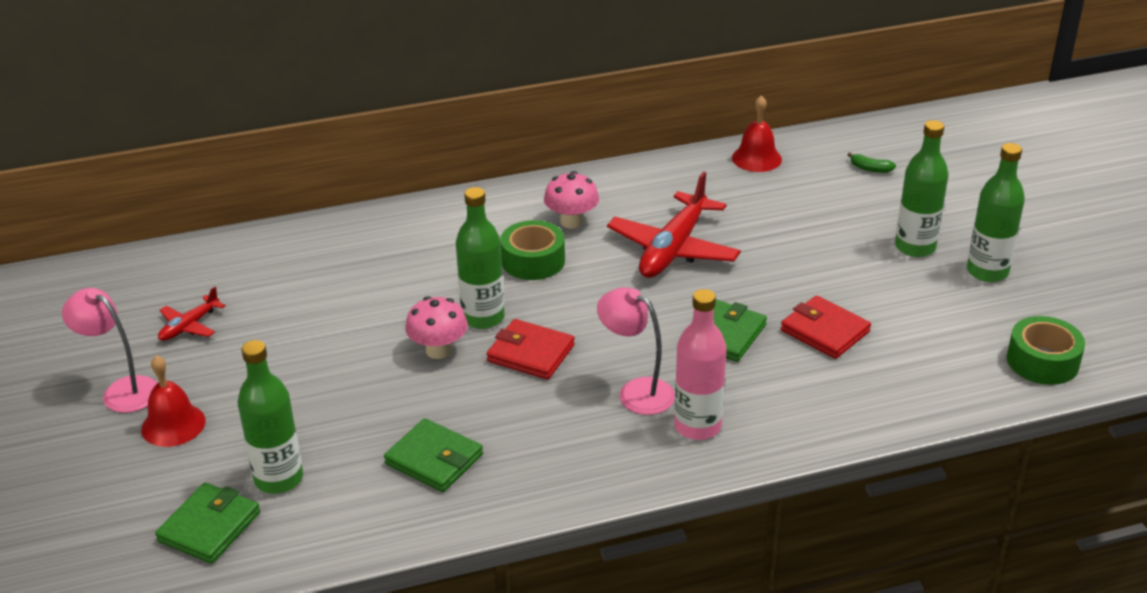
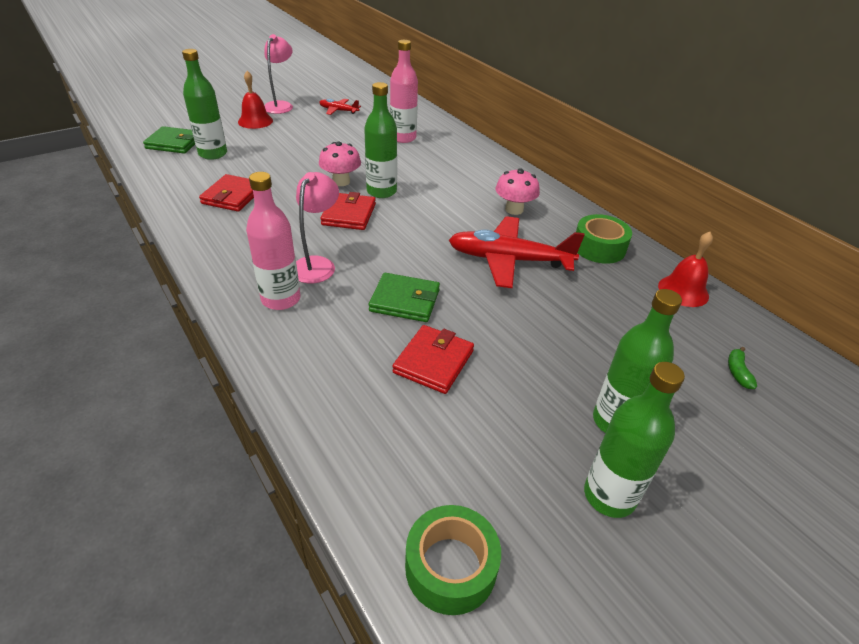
camera: 70 degrees right, 5 degrees up
(331, 274) = (403, 138): none -> pink bottle
(434, 459) = (232, 196): green wallet -> red wallet
(533, 261) = (455, 201): green tape -> green tape (599, 247)

